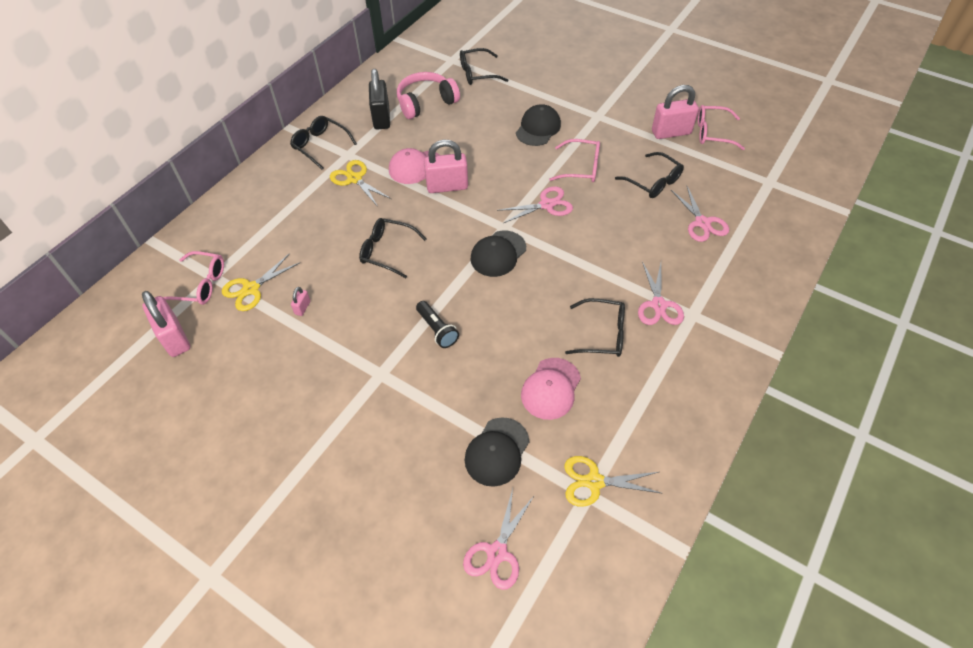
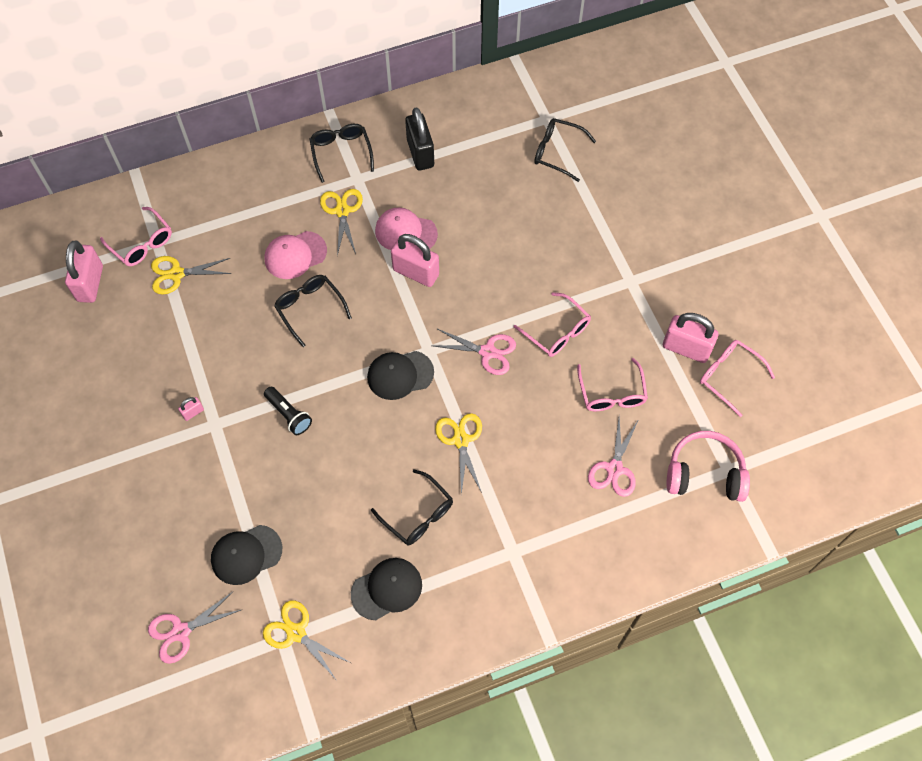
camera: 35 degrees right, 10 degrees up
(302, 308) = (202, 320): pink padlock -> pink padlock (193, 412)
(381, 118) = (420, 153): black padlock -> black padlock turned 45 degrees counterclockwise
(426, 103) = (476, 160): pink headphones -> pink headphones (704, 473)
(437, 330) = (289, 415): black flashlight -> black flashlight turned 45 degrees counterclockwise
(538, 128) = (557, 259): black cap -> black cap (387, 589)
(551, 388) = (332, 532): pink cap -> pink cap (295, 255)
(583, 268) = (461, 440): none -> yellow scissors
(653, 181) = (611, 393): black glasses -> pink glasses
(658, 305) = (491, 522): pink scissors -> none

